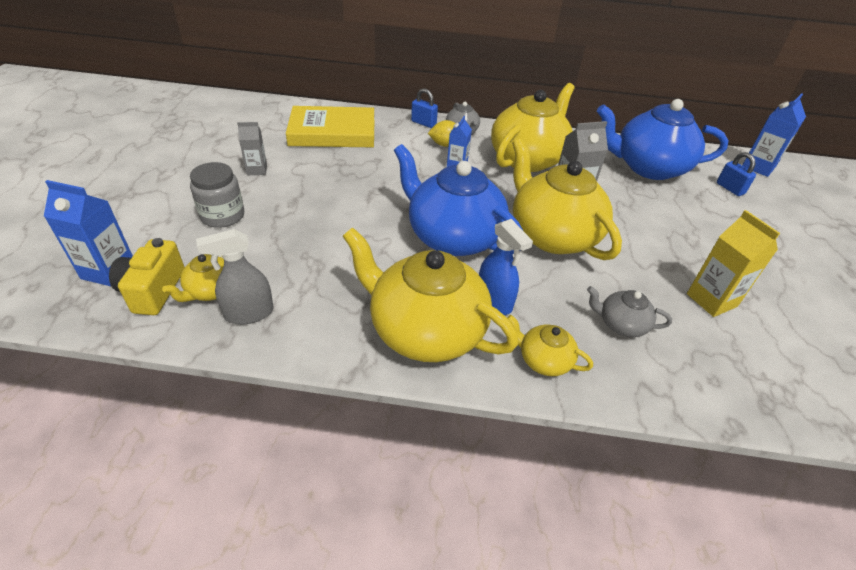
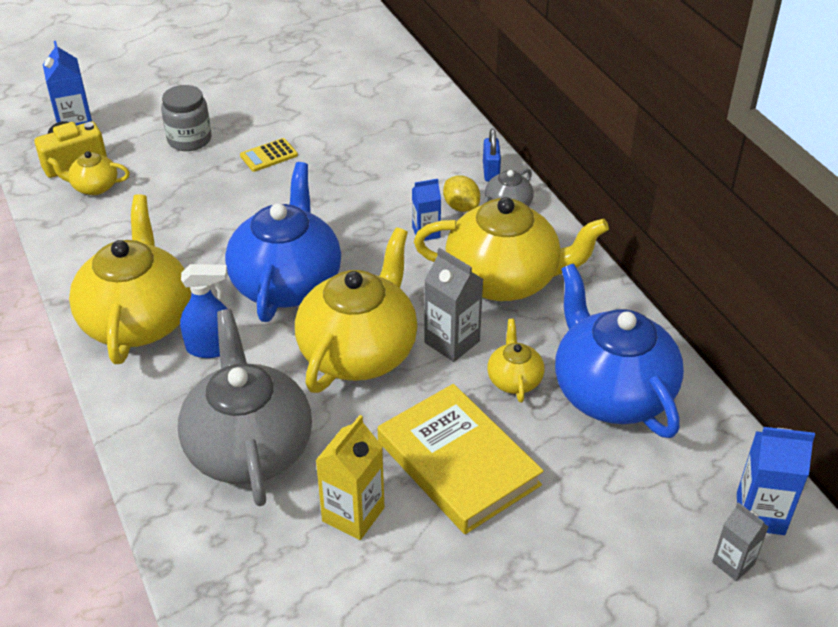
camera: 60 degrees right, 0 degrees up
(249, 313) = (84, 218): grey spray bottle -> none
(257, 170) = (274, 118): grey carton -> grey carton (733, 563)
(297, 189) = (269, 156): none -> yellow calculator
(332, 132) = (393, 124): yellow book -> yellow book (458, 463)
(494, 301) = (211, 347): blue spray bottle -> blue spray bottle turned 120 degrees counterclockwise
(543, 360) = (155, 407): yellow teapot -> yellow teapot (514, 379)
(621, 324) = (248, 448): grey teapot -> grey teapot, size x2.17
(730, 188) = (648, 490): blue padlock -> none

